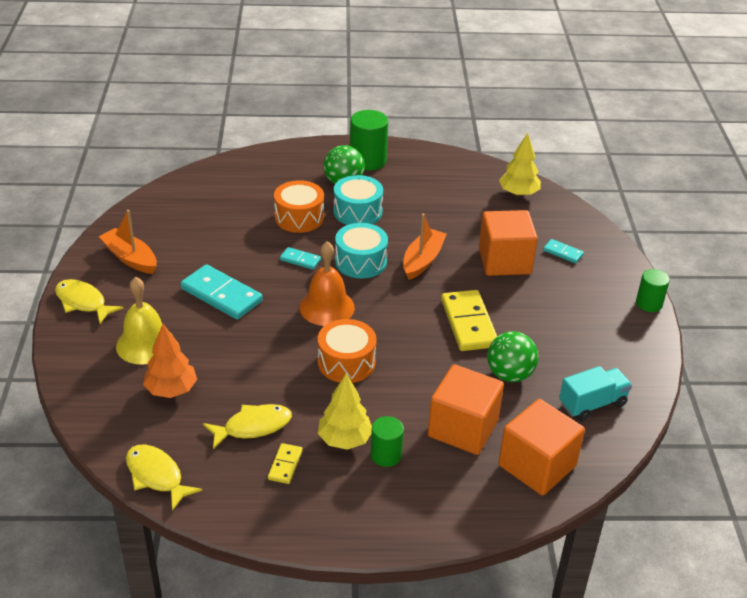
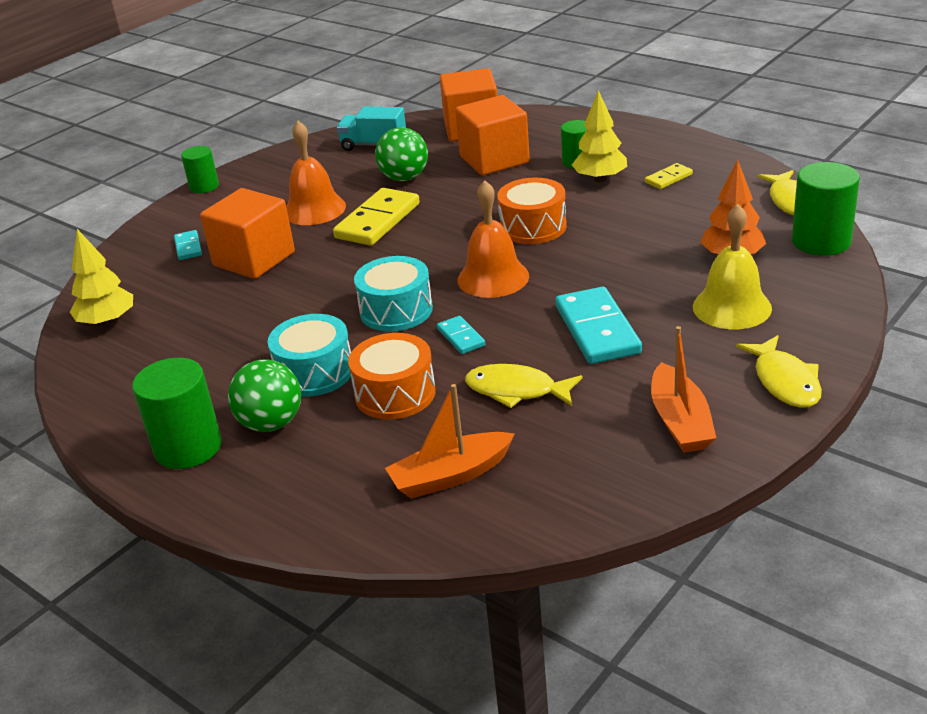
camera: 135 degrees left, 5 degrees down
(110, 434) = (821, 241): none -> green cylinder
(253, 427) = (673, 208): yellow fish -> yellow fish (516, 390)
(422, 260) = (330, 288): orange boat -> orange boat (450, 476)
(531, 315) = (314, 209): none -> orange bell

